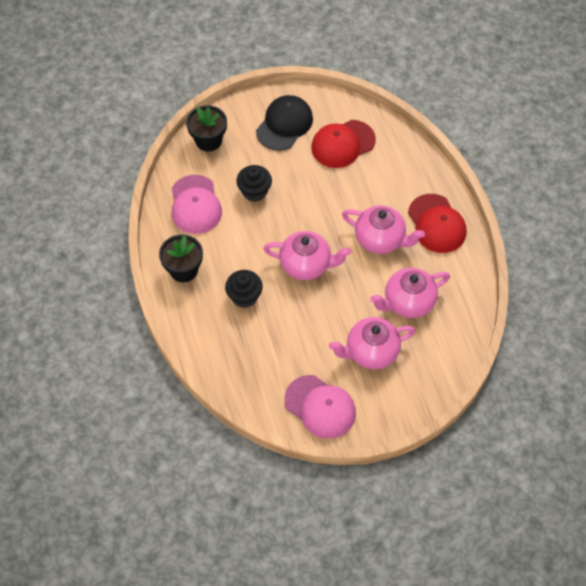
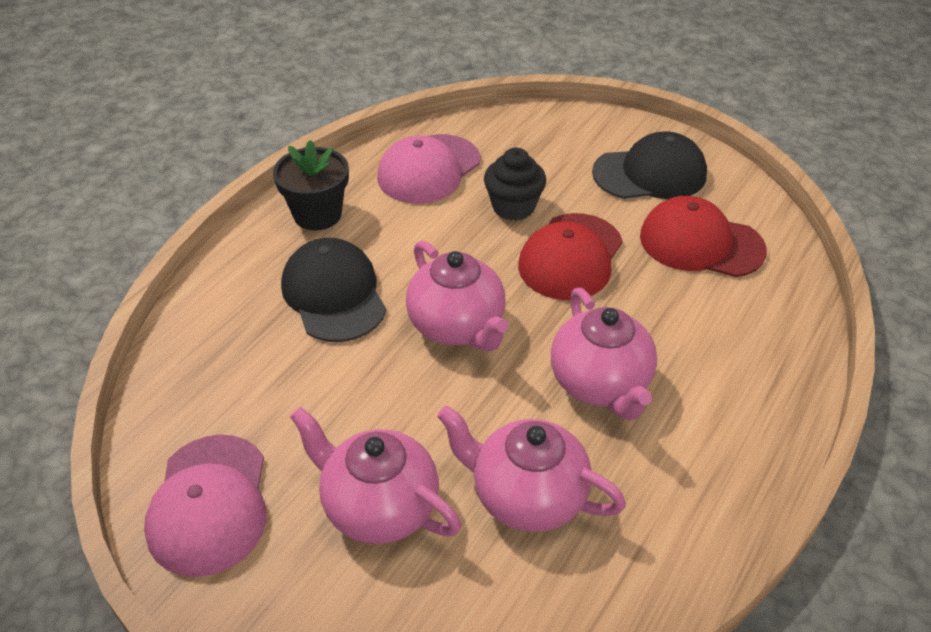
camera: 50 degrees right, 15 degrees down
(208, 140) = (536, 128): black flower pot -> none
(244, 296) = (334, 294): black cupcake -> black cap
(436, 224) = (717, 437): red cap -> red cap (570, 257)

